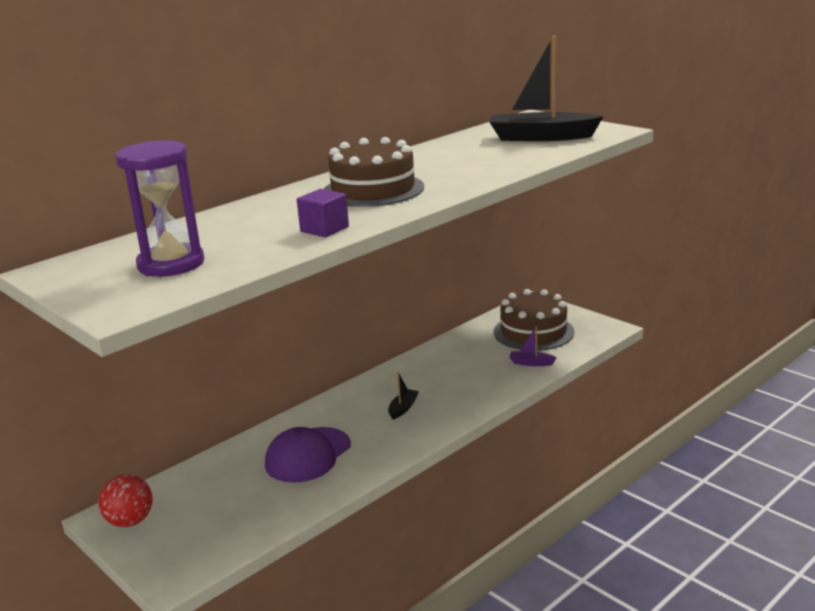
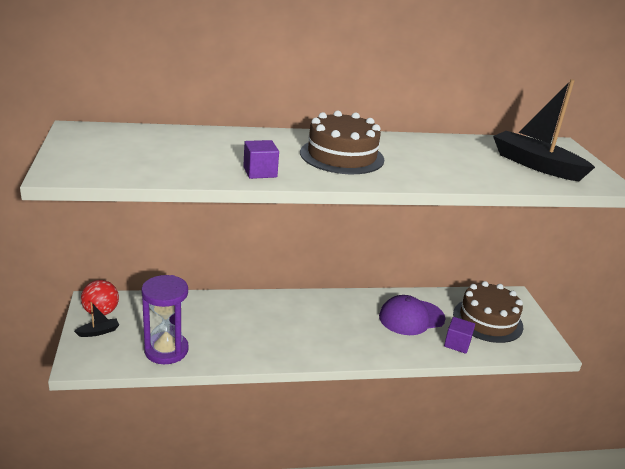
camera: 30 degrees right, 5 degrees up
(171, 264) = (138, 155): purple hourglass -> purple hourglass (166, 350)
(308, 455) = (237, 327): purple cap -> purple cap (411, 317)
(403, 408) = (330, 328): black boat -> black boat (98, 332)
(531, 363) = (457, 344): purple boat -> purple cube

